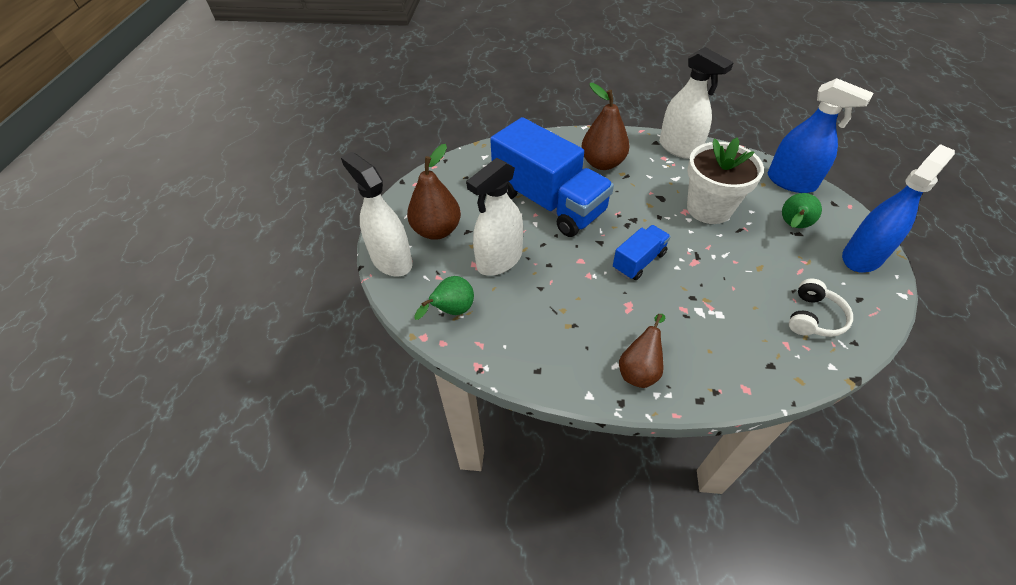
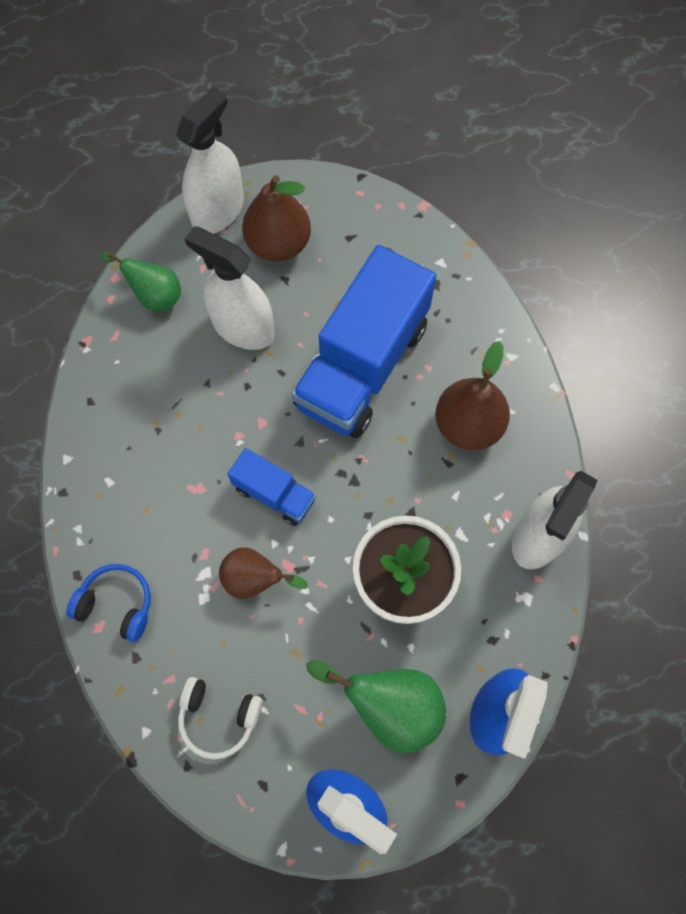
camera: 75 degrees right, 20 degrees up
(639, 370) = (106, 508): brown pear -> brown pear (255, 579)
(726, 373) = (117, 604): none -> blue headphones
(792, 226) = (390, 706): green pear -> green pear, size x1.51

